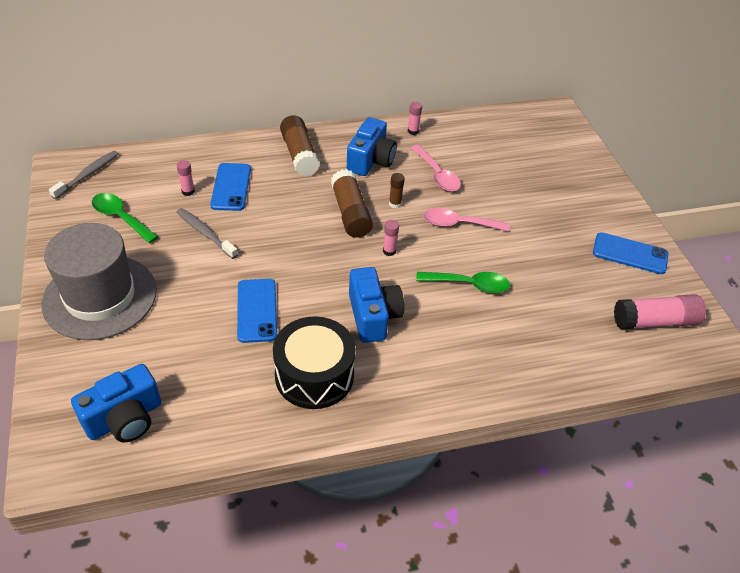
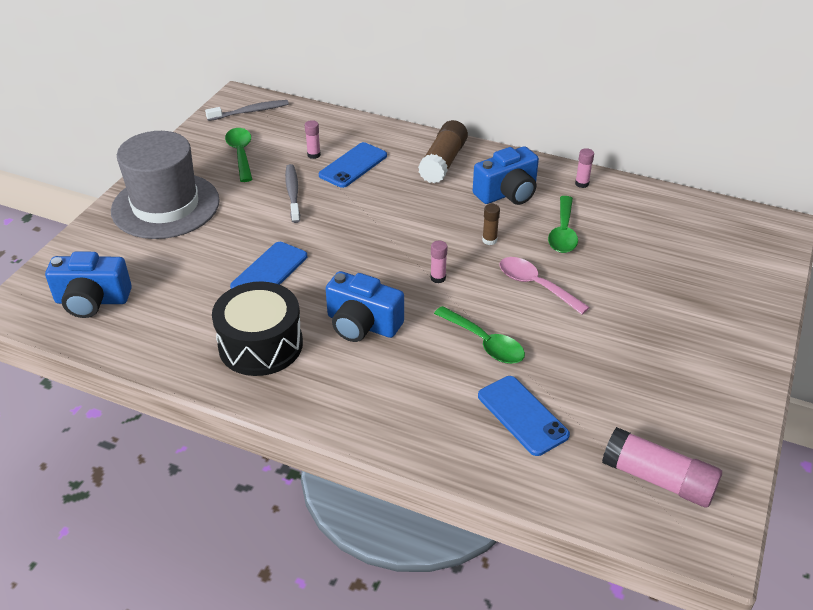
camera: 40 degrees right, 5 degrees down
(350, 213) = (437, 230): brown glue stick -> none
(373, 316) = (362, 324): blue camera -> blue camera turned 90 degrees clockwise
(437, 175) = (563, 232): pink spoon -> green spoon
(630, 254) = (706, 401): blue phone -> blue phone (522, 415)

